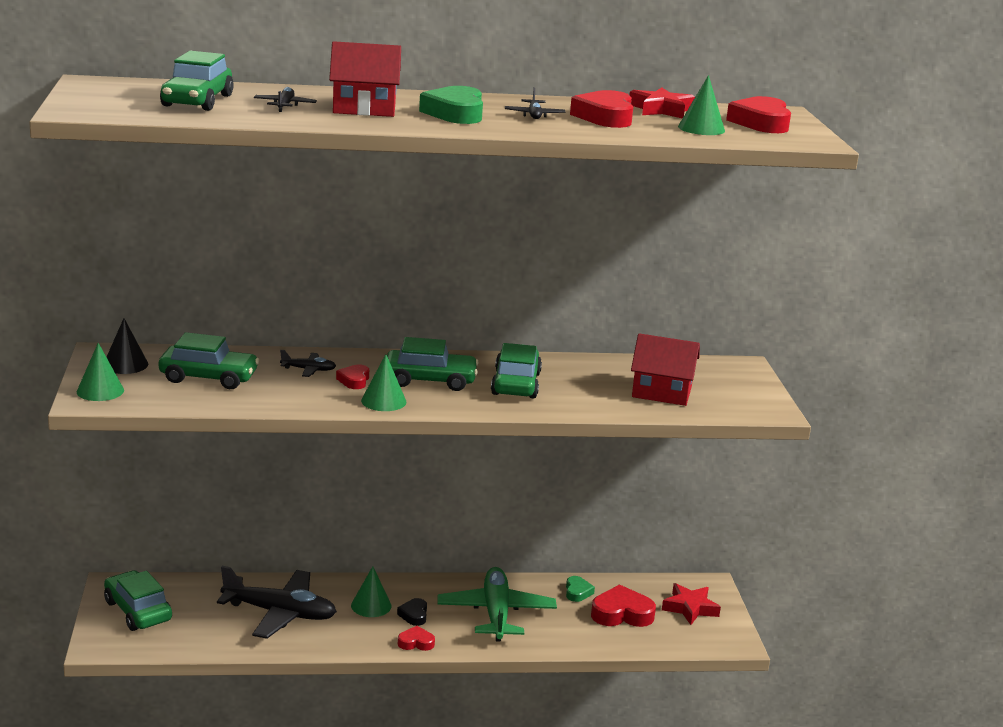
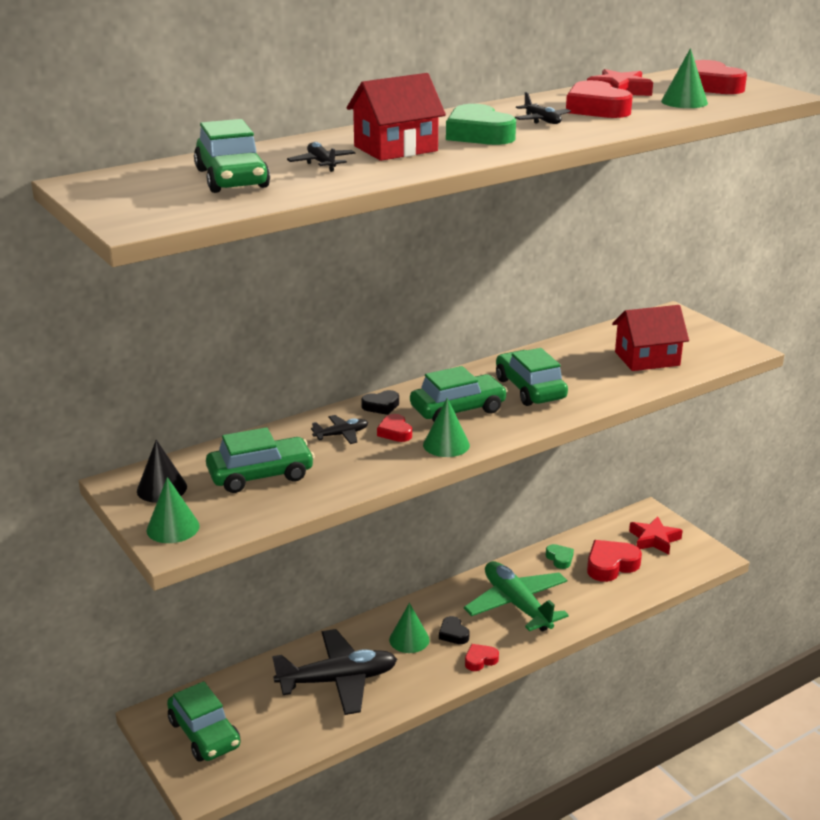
camera: 25 degrees left, 5 degrees up
(138, 611) = (204, 734): green car -> green car turned 150 degrees counterclockwise
(369, 360) = (381, 406): none -> black heart

